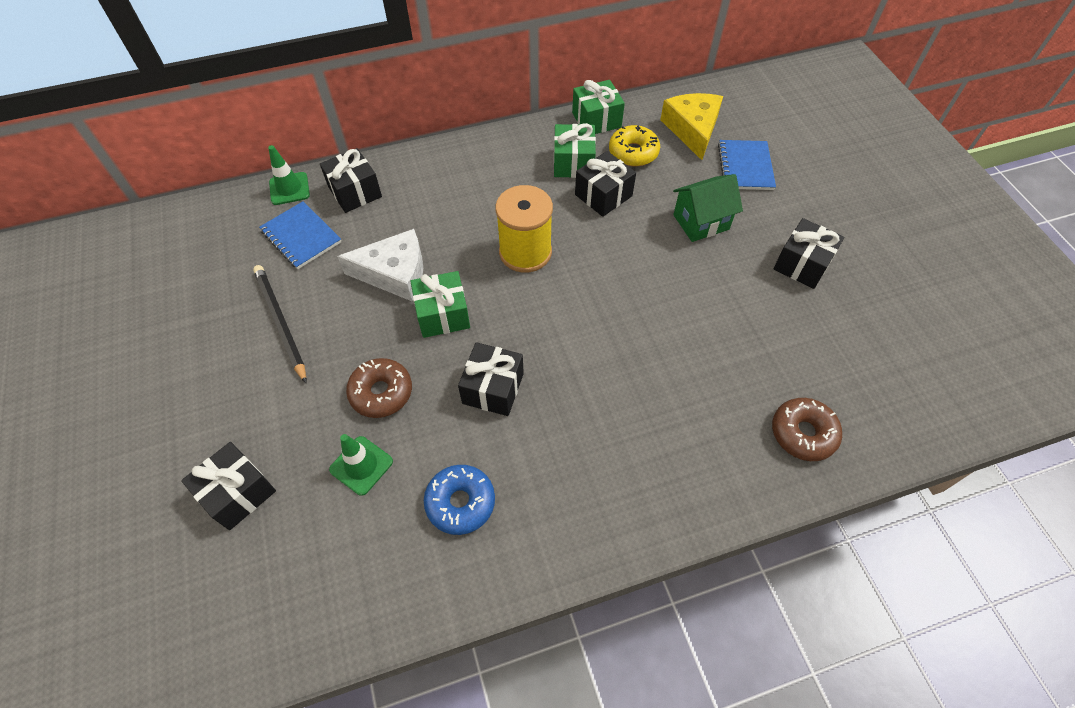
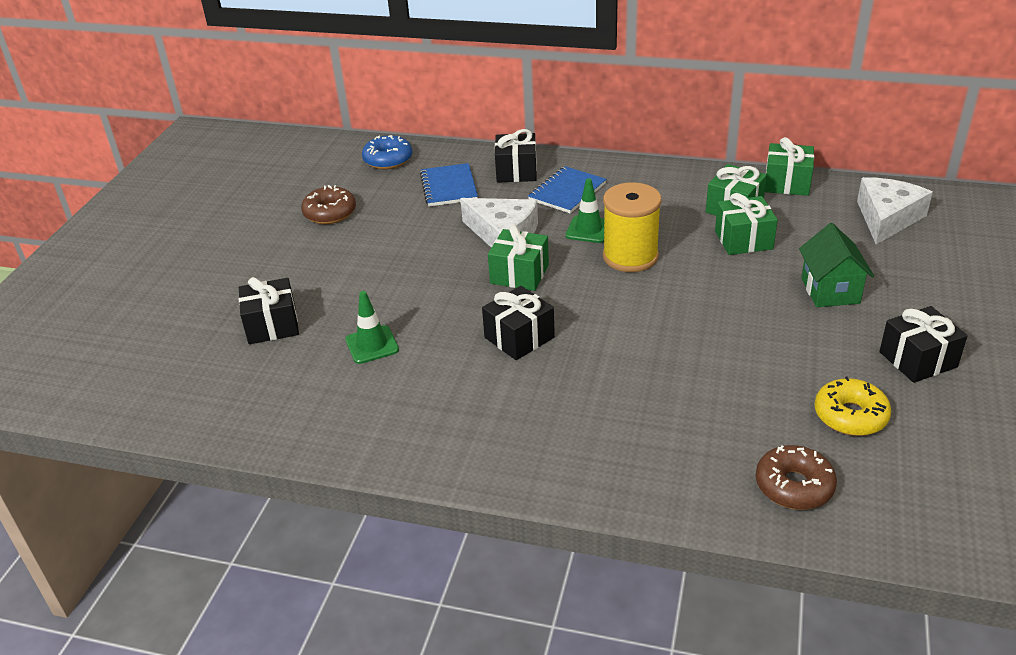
camera: 35 degrees right, 20 degrees down
(281, 323) = (387, 235): black pencil -> none
(289, 189) = (465, 154): green traffic cone -> green traffic cone (588, 230)
(381, 392) = (426, 306): brown donut -> brown donut (330, 213)
(460, 502) = (427, 399): blue donut -> blue donut (388, 160)
(603, 195) = (743, 240): black gift -> green gift
(633, 152) = (804, 218): yellow donut -> yellow donut (850, 416)
(692, 129) = (887, 218): yellow cheese -> white cheese
(701, 222) = (830, 290): green house -> green house turned 75 degrees clockwise
(745, 167) = (922, 264): blue notebook -> blue notebook (567, 192)

